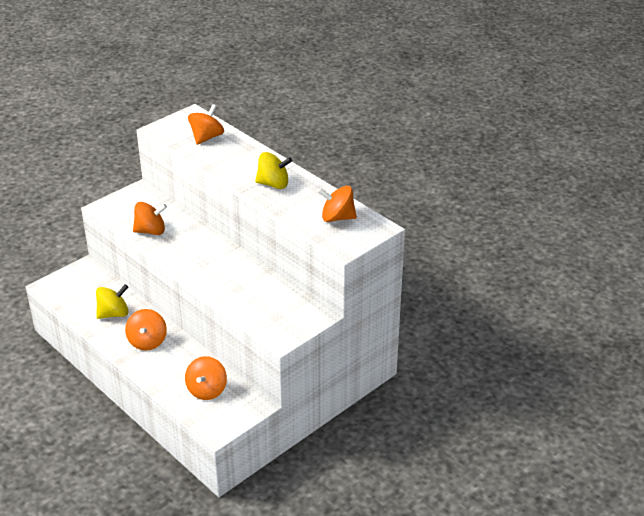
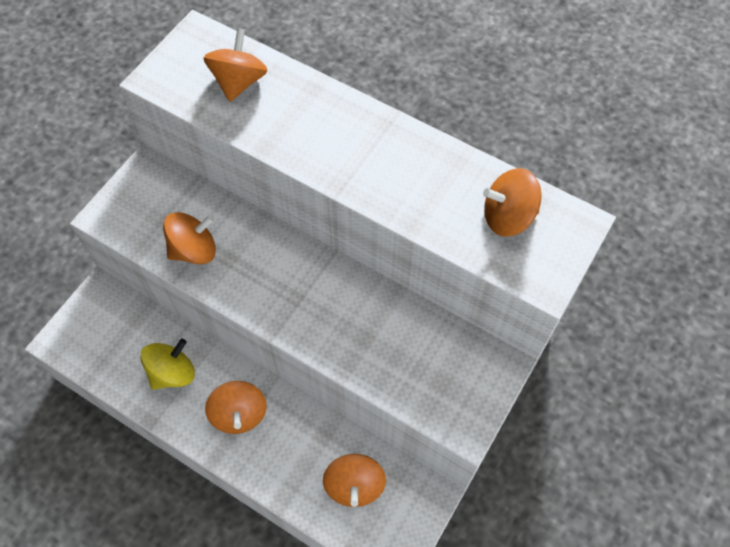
camera: 15 degrees left, 25 degrees up
(273, 184) = (382, 164): yellow spinning top -> none

